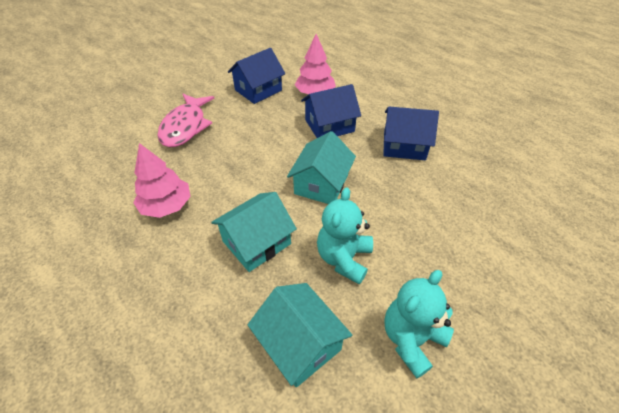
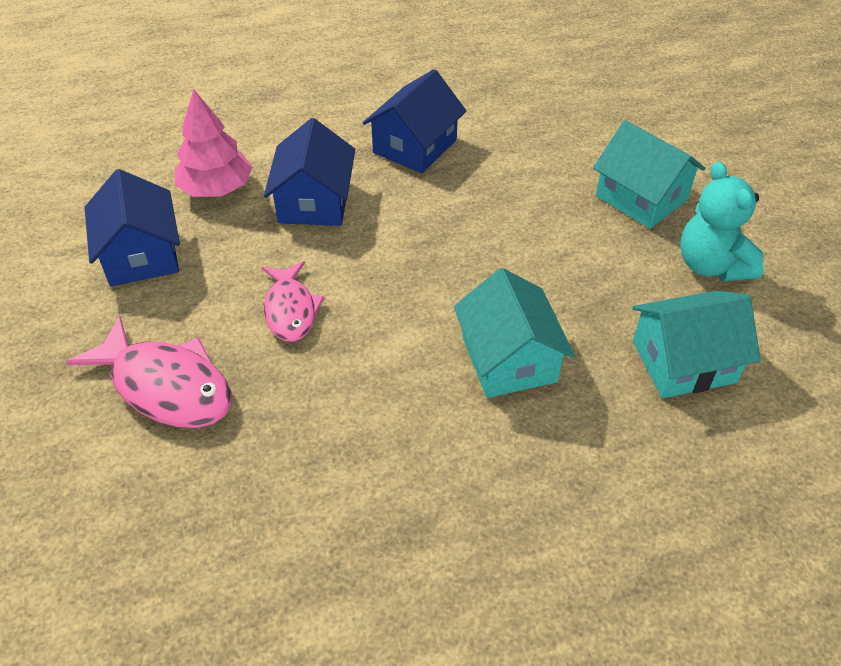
camera: 65 degrees left, 0 degrees up
(166, 206) = (368, 456): pink tree -> none
(249, 145) = (290, 310): none -> pink fish
(321, 184) = (436, 255): turquoise house -> turquoise house (641, 197)
(344, 258) = (579, 279): turquoise teddy bear -> none

